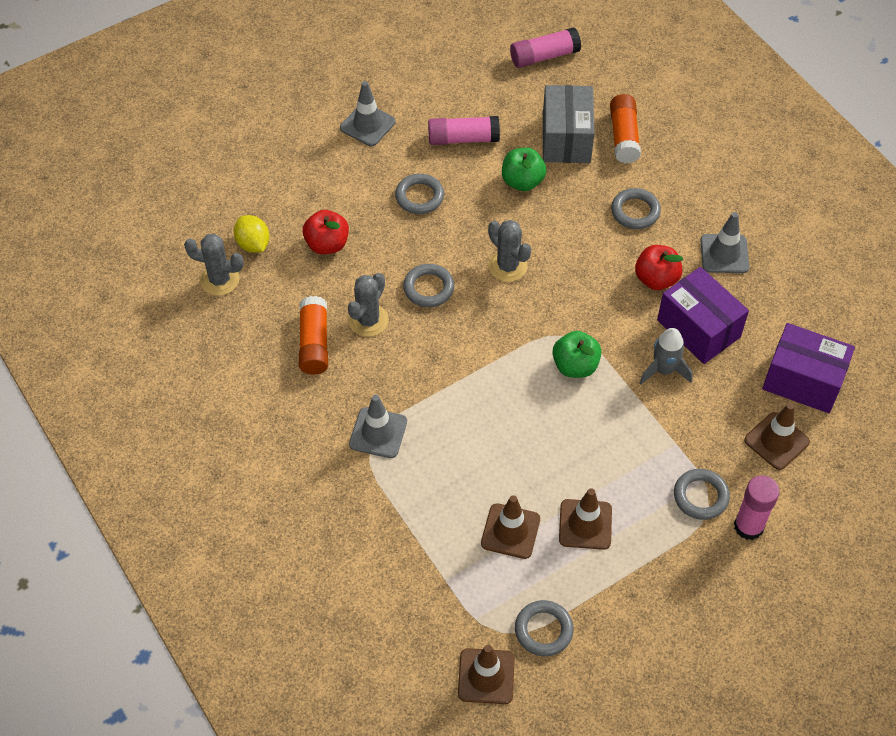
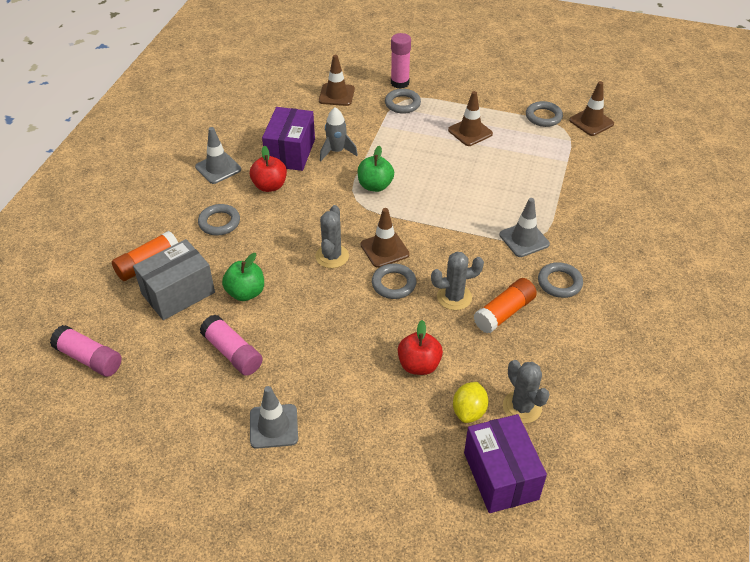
camera: 130 degrees left, 10 degrees down
(419, 197) = (318, 341): grey ring -> grey ring (559, 283)
(510, 531) = (509, 154): brown traffic cone -> brown traffic cone (384, 249)
(803, 381) = (285, 102): purple box -> purple box (501, 475)

